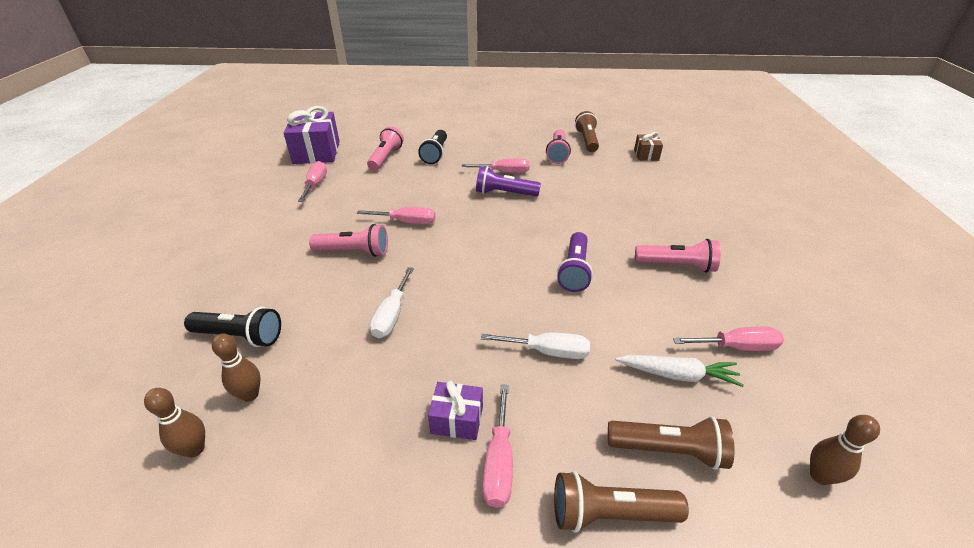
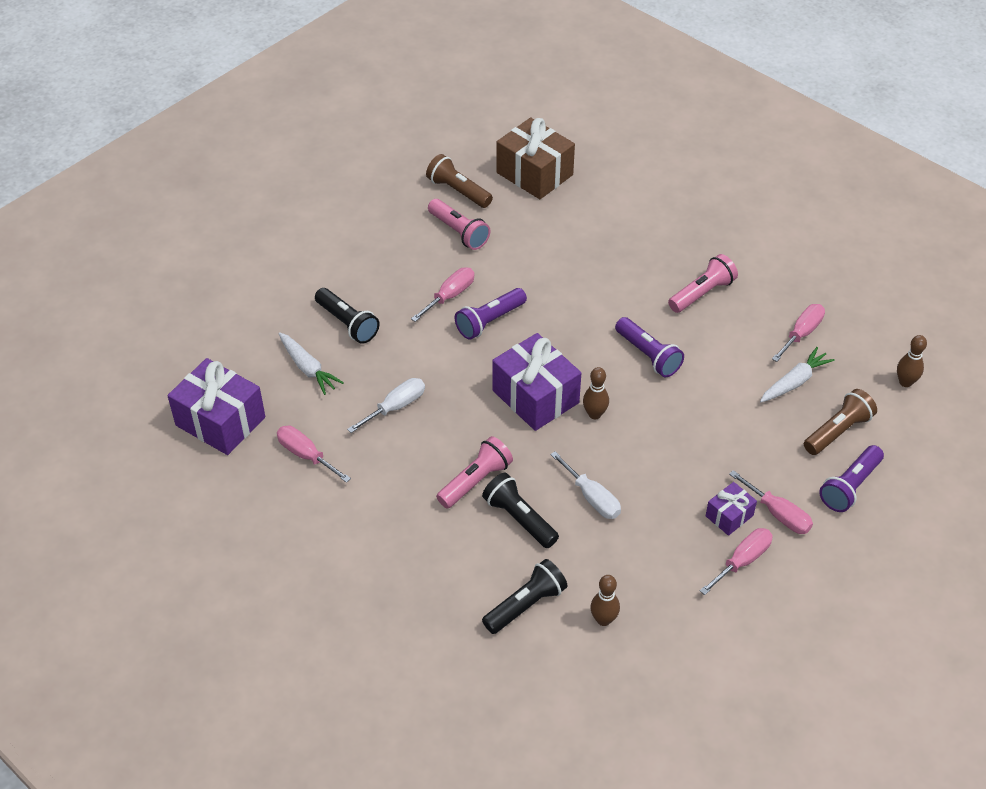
camera: 50 degrees left, 10 degrees up
(195, 449) = (631, 666): brown bowling pin -> brown bowling pin (594, 414)
(334, 288) = (519, 518): none -> black flashlight
(386, 158) = (308, 368): pink flashlight -> white carrot
(407, 222) = (464, 419): pink screwdriver -> pink screwdriver (742, 561)
(463, 240) = (535, 396): none -> purple gift
(548, 352) = (715, 431): white screwdriver -> white screwdriver (396, 407)
(609, 513) = (850, 487): brown flashlight -> purple flashlight
(646, 155) = (534, 174): brown gift -> brown gift, size x1.96

